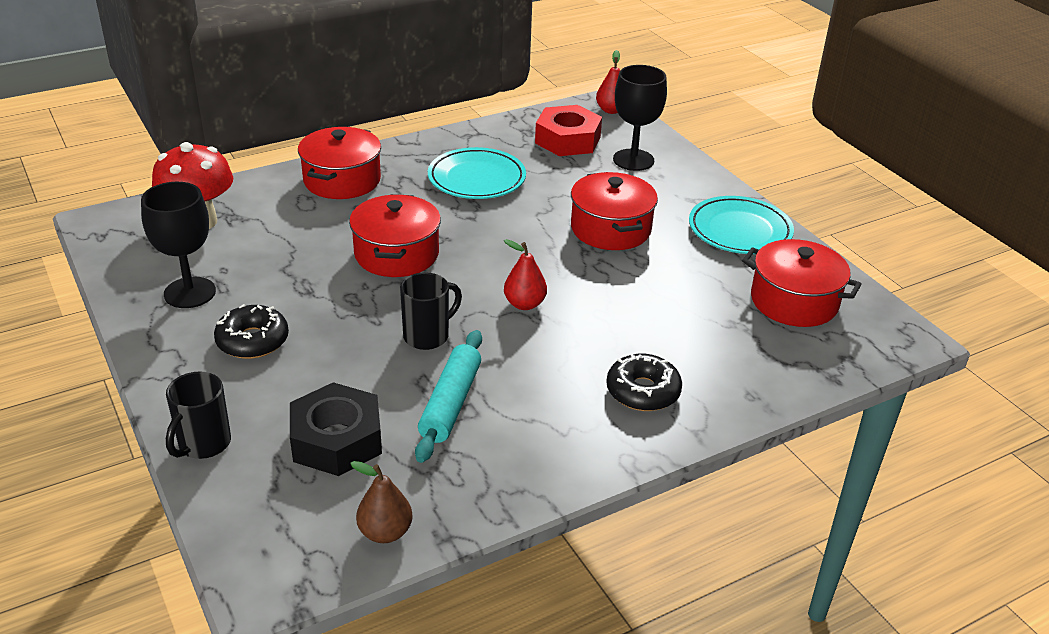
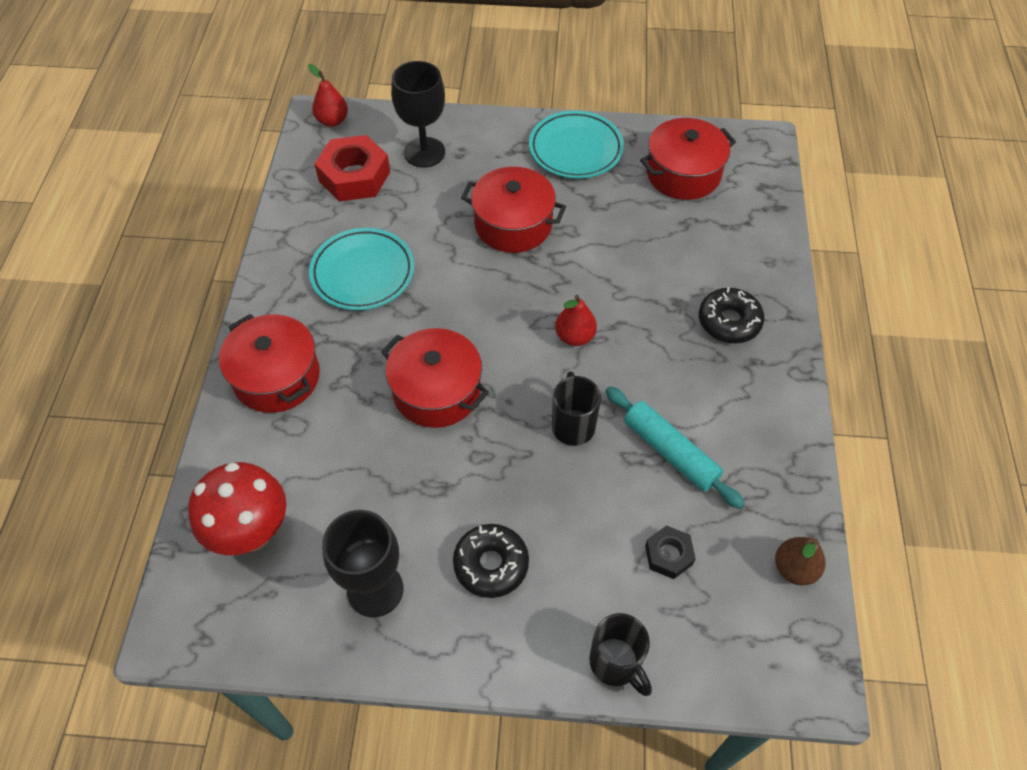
camera: 55 degrees left, 20 degrees up
(337, 440) = (668, 555): black nut -> black nut, size x0.54

